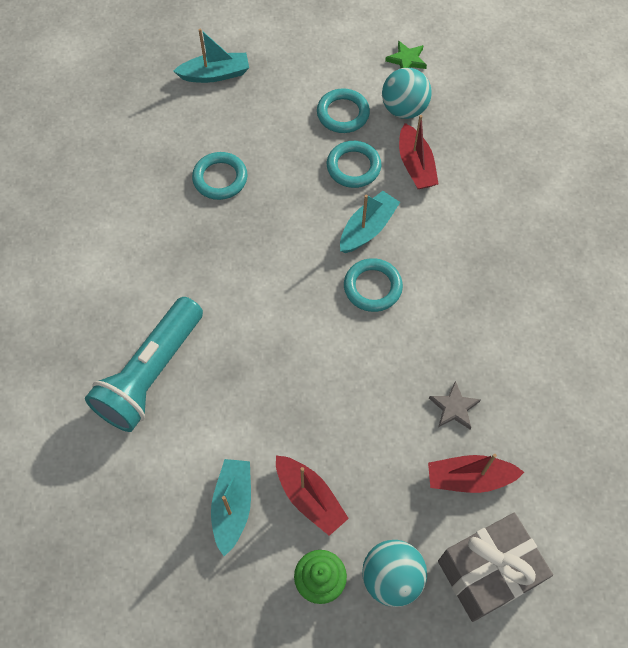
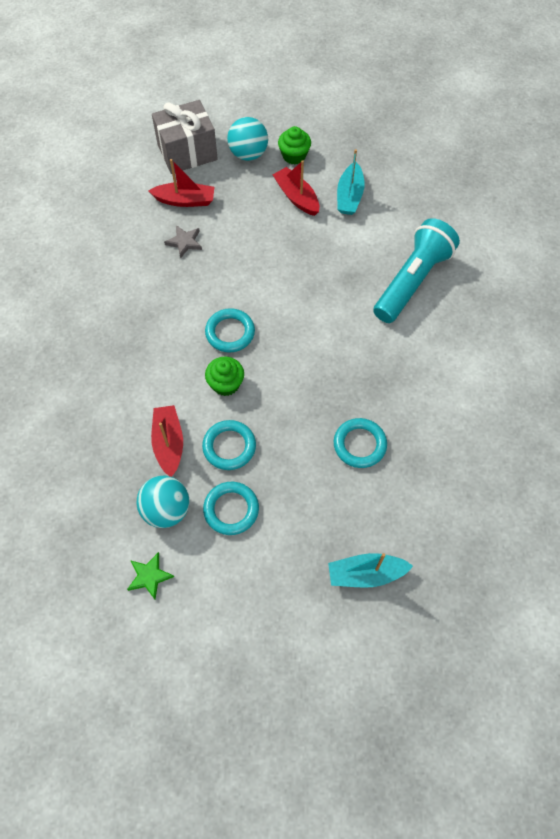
camera: 175 degrees left, 0 degrees up
(367, 228) = (226, 384): turquoise boat -> green cupcake

